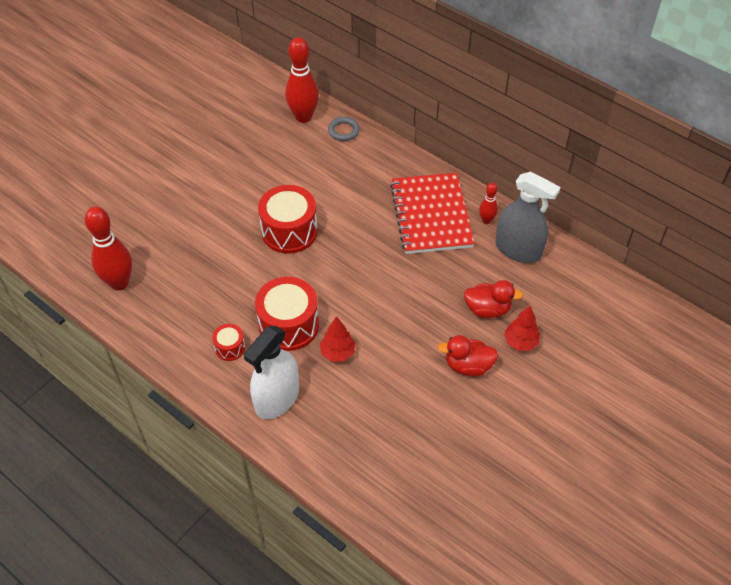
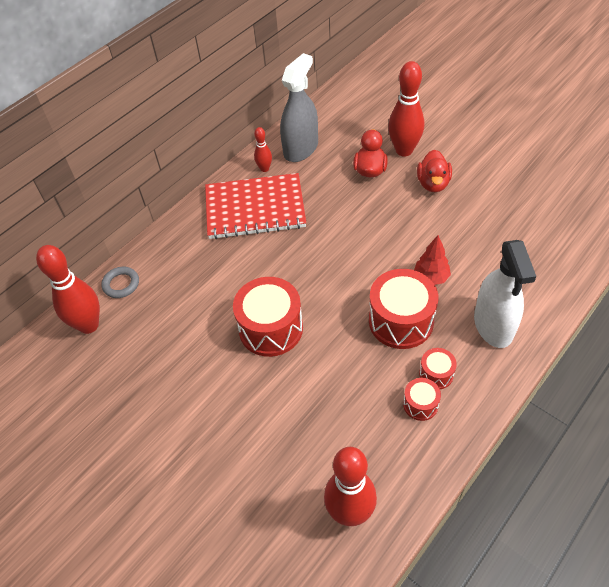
camera: 85 degrees left, 0 degrees up
(202, 334) = (420, 404): none -> red drum
(277, 399) = (493, 325): white spray bottle -> white spray bottle turned 45 degrees clockwise
(520, 342) = (404, 150): red tree -> red bowling pin

